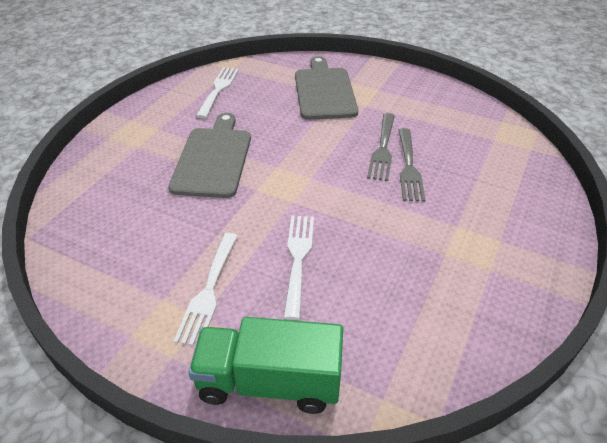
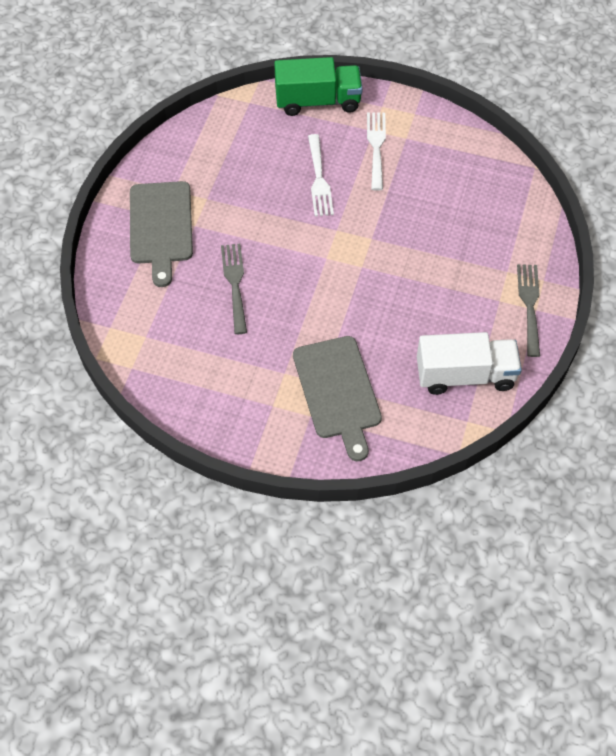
camera: 170 degrees right, 15 degrees up
(213, 159) = (425, 267): grey cutting board -> grey cutting board (161, 227)
(218, 89) = (465, 375): white fork -> white truck
(383, 149) = (261, 304): grey fork -> grey fork (529, 305)

